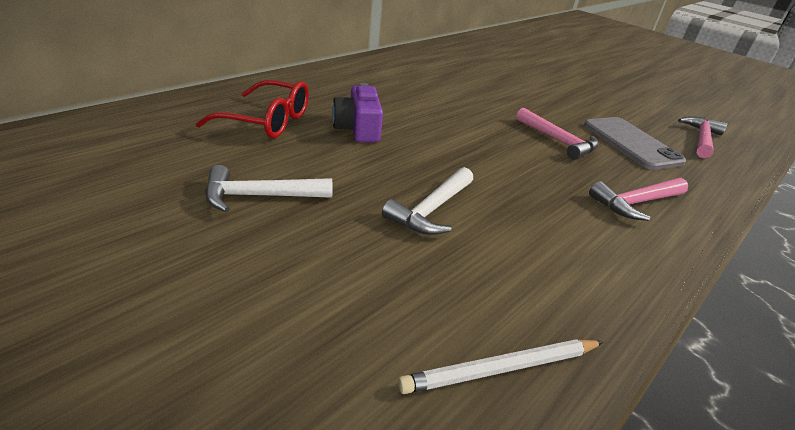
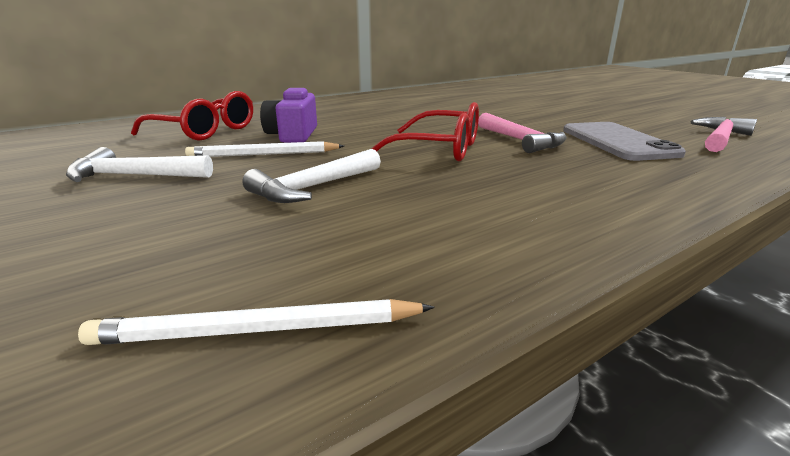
camera: 15 degrees right, 10 degrees down
(354, 161) = (264, 154): none -> white pencil
(499, 153) = (438, 149): none -> red glasses
(635, 203) = (591, 185): pink hammer -> none

